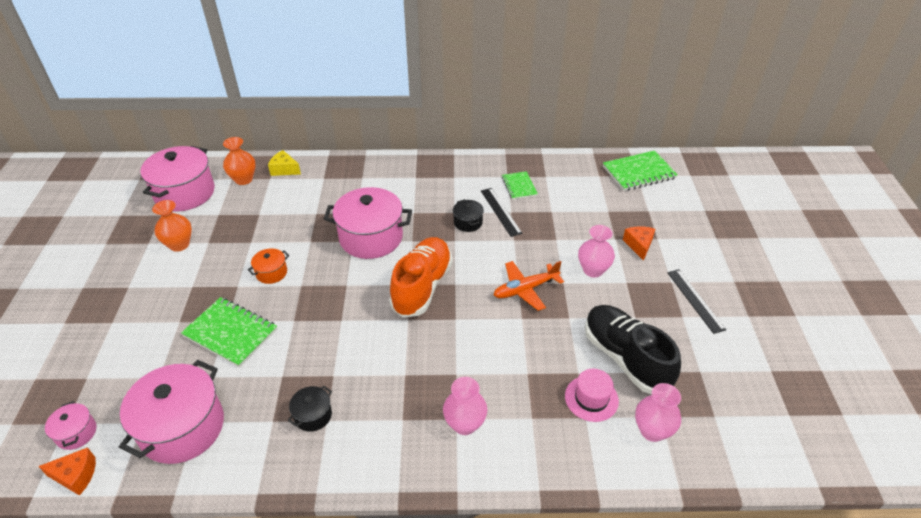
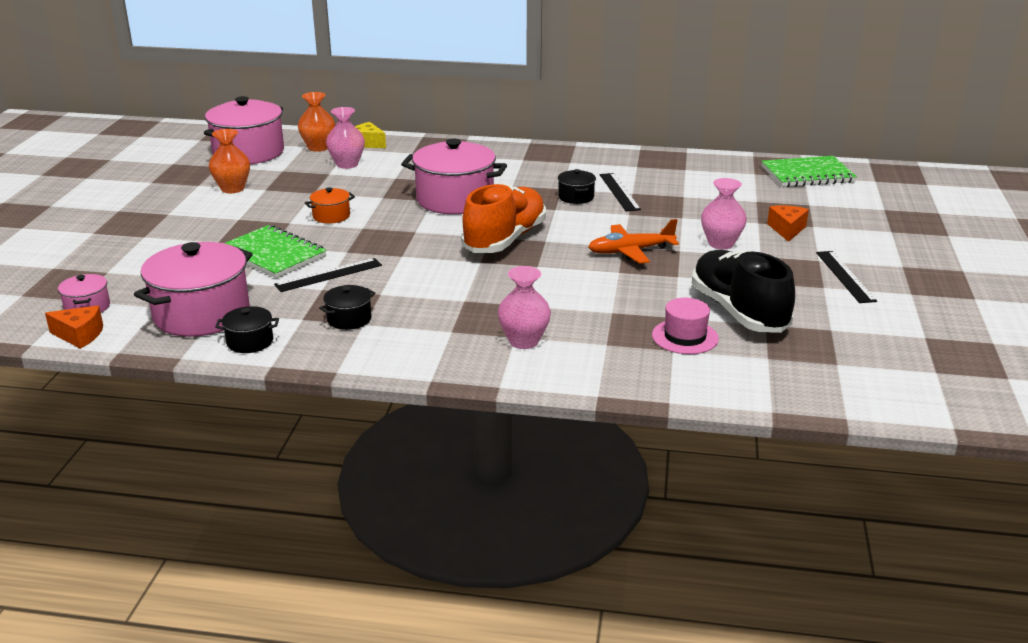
camera: 10 degrees right, 15 degrees down
(232, 461) = (250, 342): none -> black pot
(284, 355) = (329, 275): none -> black ruler
(519, 186) = (649, 175): green notebook -> none
(652, 431) = (753, 367): pink vase -> pink vase (347, 164)

